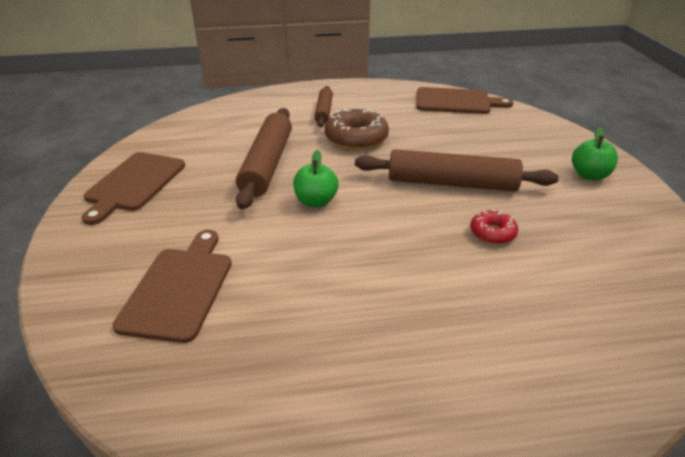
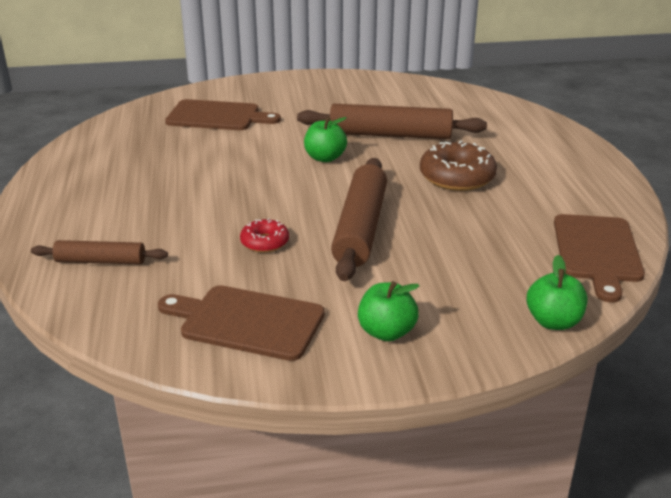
camera: 90 degrees right, 5 degrees down
(134, 184) = (353, 88): brown cutting board -> brown cutting board (247, 322)
(324, 111) = (522, 159): brown rolling pin -> brown rolling pin (101, 261)
(542, 121) = (553, 322): none -> green apple

